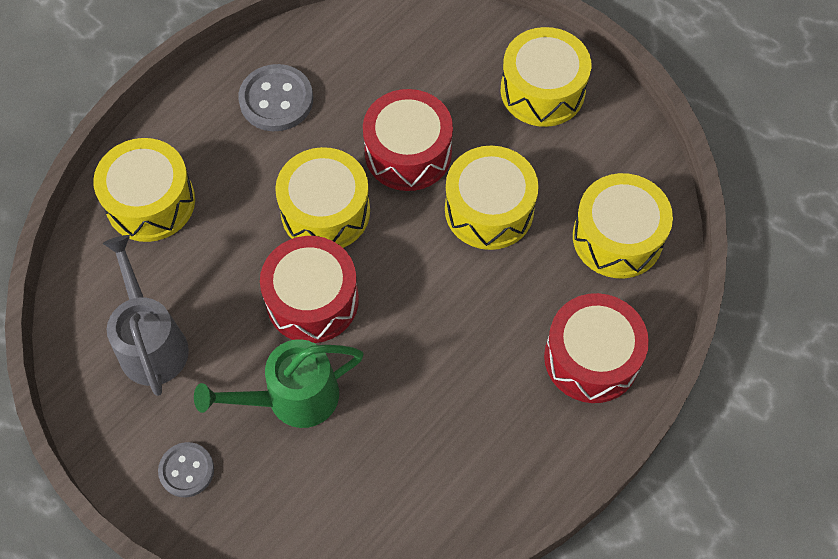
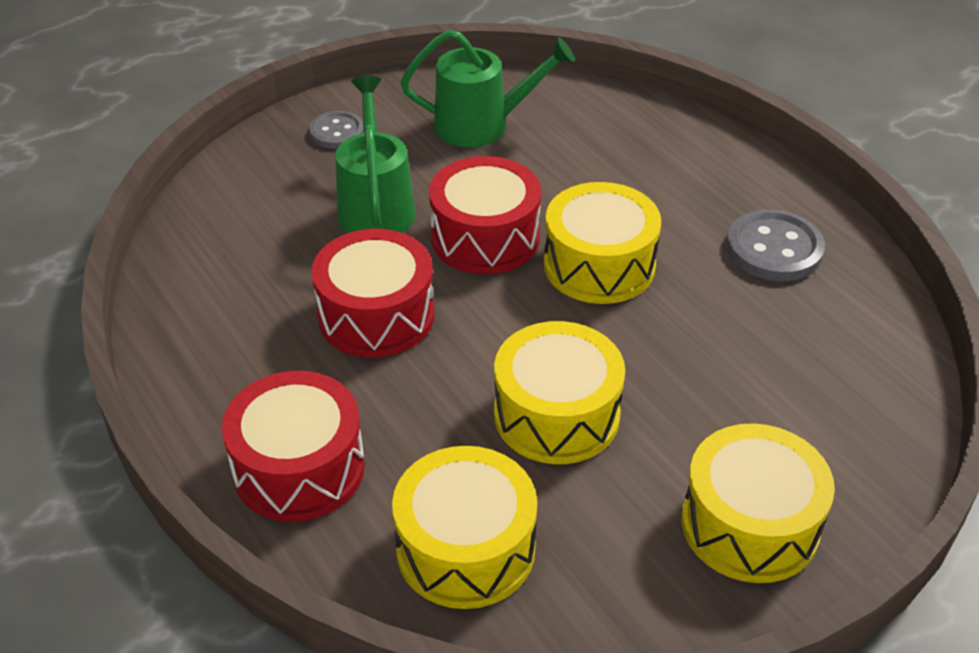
camera: 105 degrees right, 20 degrees down
(150, 202) = (649, 141): yellow drum -> none
(151, 342) = (482, 125): grey watering can -> green watering can
(408, 153) = (667, 352): red drum -> red drum (376, 315)

